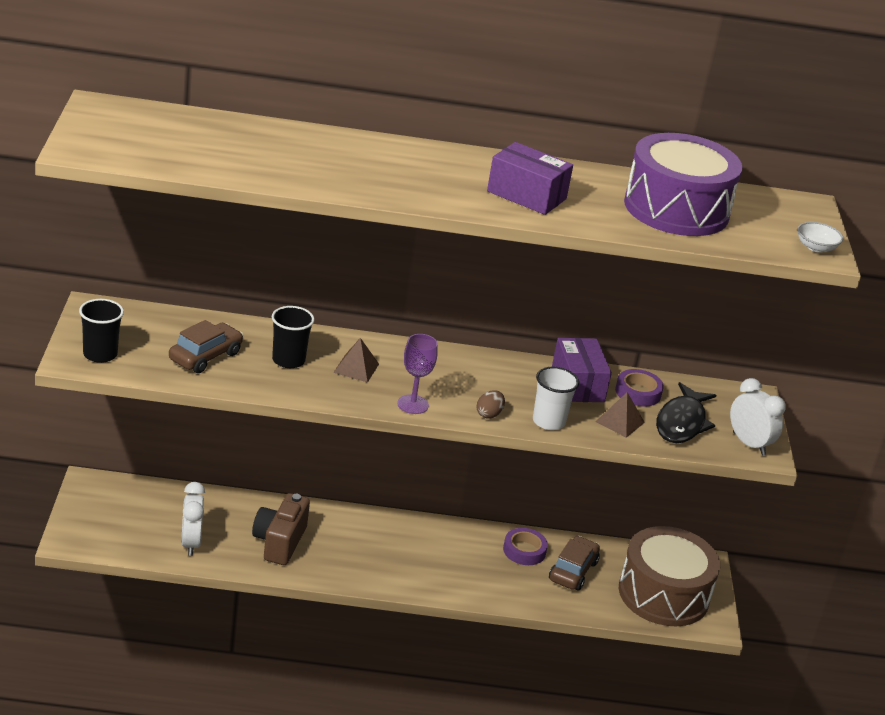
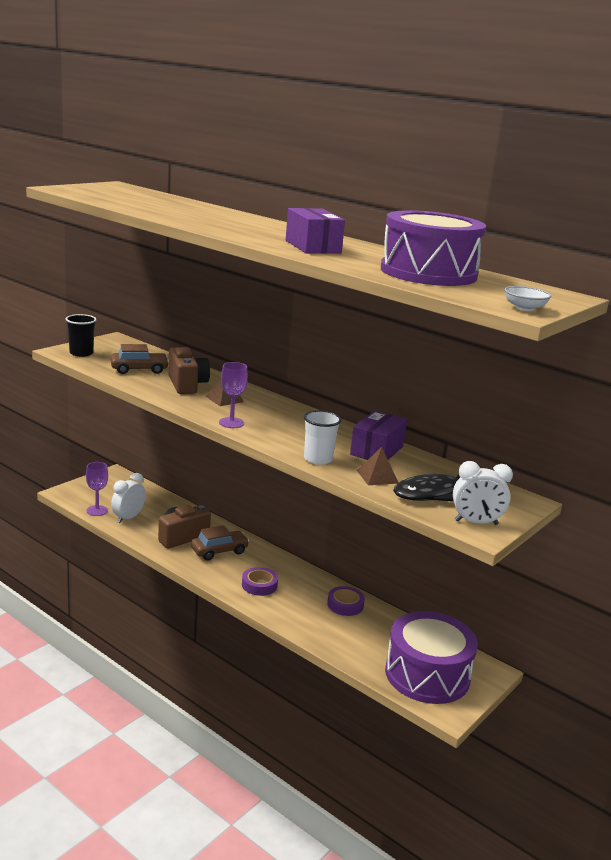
camera: 40 degrees right, 10 degrees down
(143, 549) = (97, 510): none -> purple goblet
(288, 360) = (187, 384): black cup -> brown camera
(489, 414) = (278, 442): brown egg -> none
(573, 571) = (368, 630): brown car -> brown car (219, 551)
(638, 392) = (421, 468): purple tape -> purple tape (259, 585)
(663, 594) = (427, 674): brown drum -> purple drum
(749, 444) = (476, 522): white clock -> white clock turned 90 degrees clockwise

